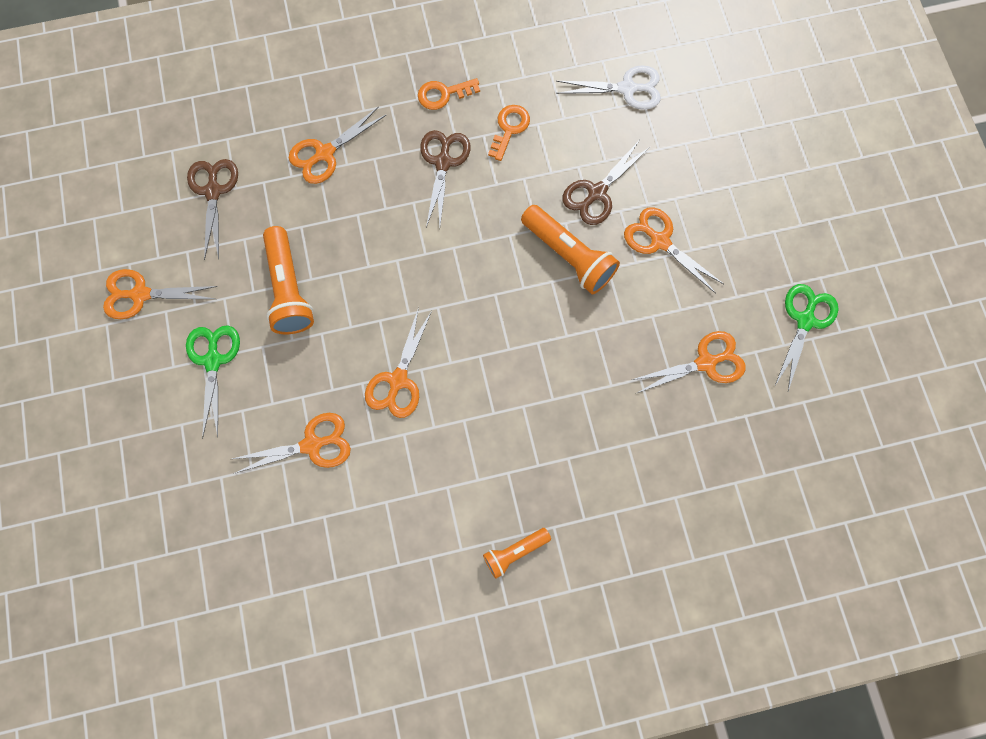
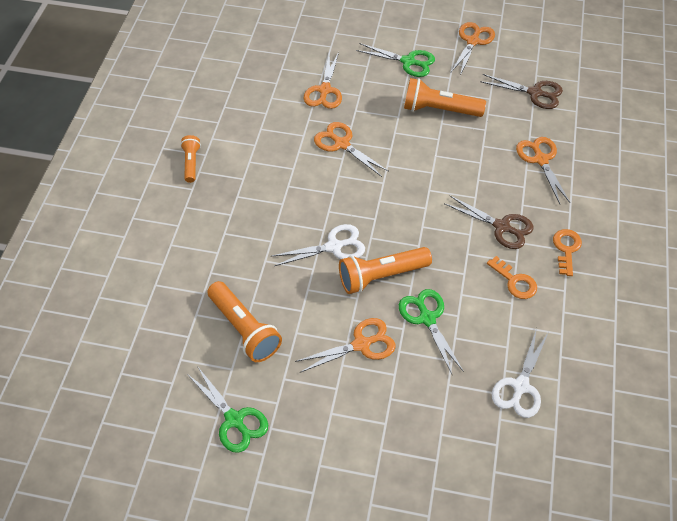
camera: 115 degrees right, 20 degrees down
(555, 320) = (334, 246): none -> white scissors
(597, 193) = (427, 318): brown scissors -> green scissors
(706, 362) = (244, 329): orange scissors -> orange flashlight

